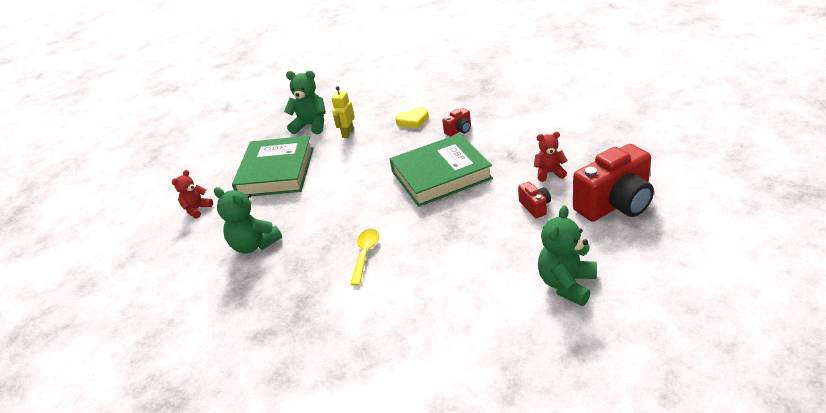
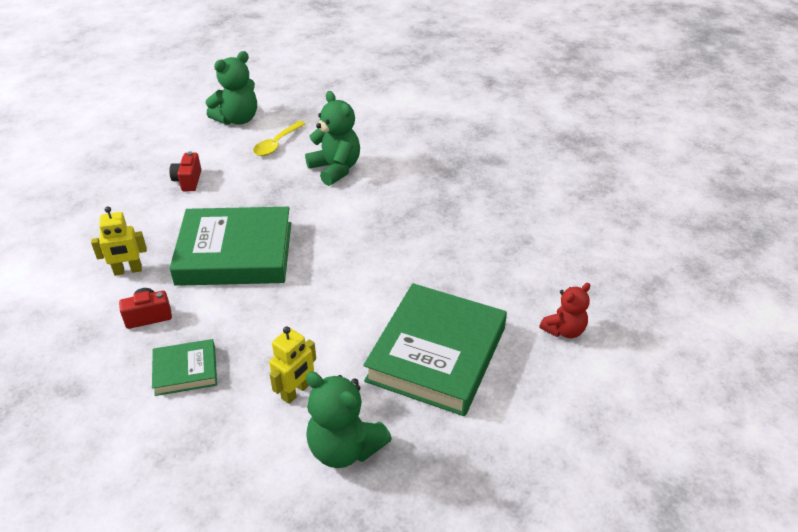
camera: 165 degrees left, 5 degrees up
(254, 245) = (488, 246): green teddy bear -> green teddy bear (335, 169)
(365, 254) = (374, 194): yellow spoon -> yellow spoon (277, 144)
(413, 121) = (185, 370): yellow heart -> green book
(500, 143) = (128, 271): none -> yellow robot
(549, 173) = (132, 209): red teddy bear -> none
(615, 204) = (125, 158): red camera -> none

